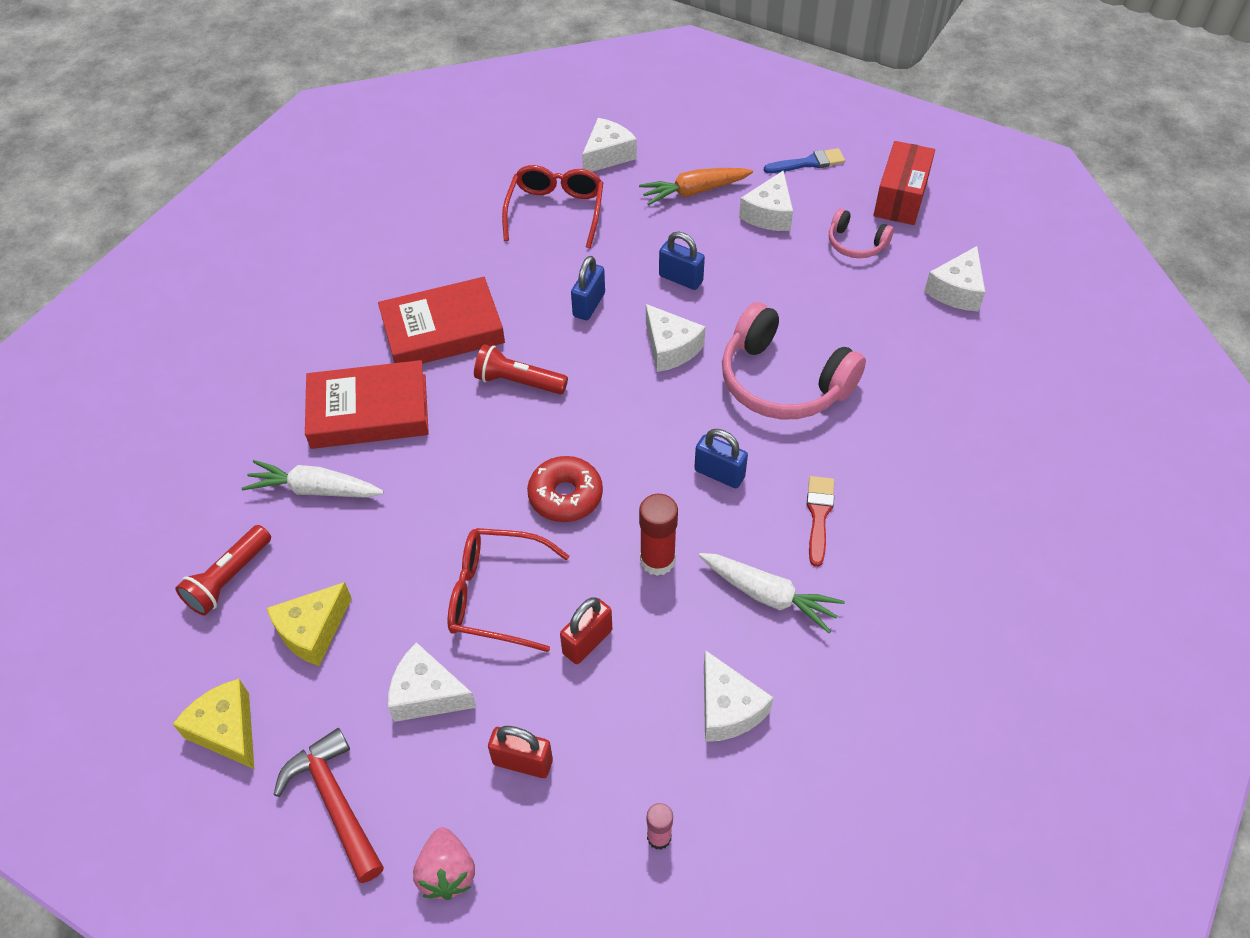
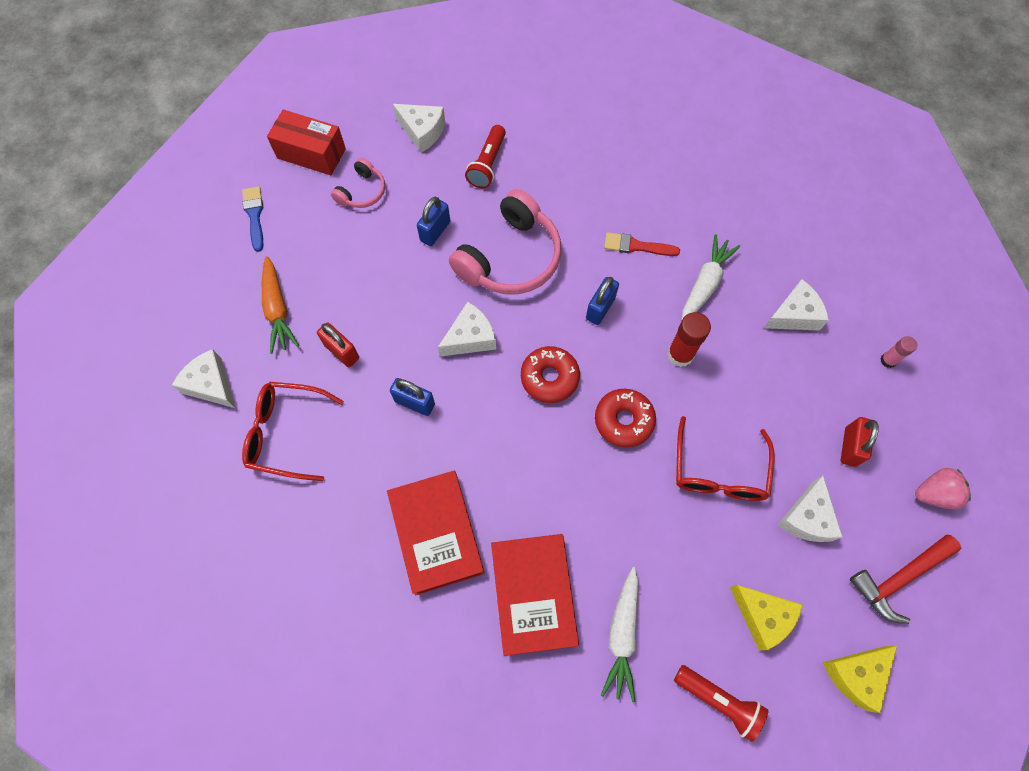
camera: 90 degrees left, 15 degrees up
(518, 382) = (503, 461): red flashlight -> red flashlight (487, 164)
(587, 642) = (752, 404): red padlock -> red padlock (342, 351)
(621, 422) = (549, 378): none -> red donut
(681, 279) = (389, 326): blue padlock -> blue padlock (435, 231)
(769, 214) = (317, 252): white cheese -> none

